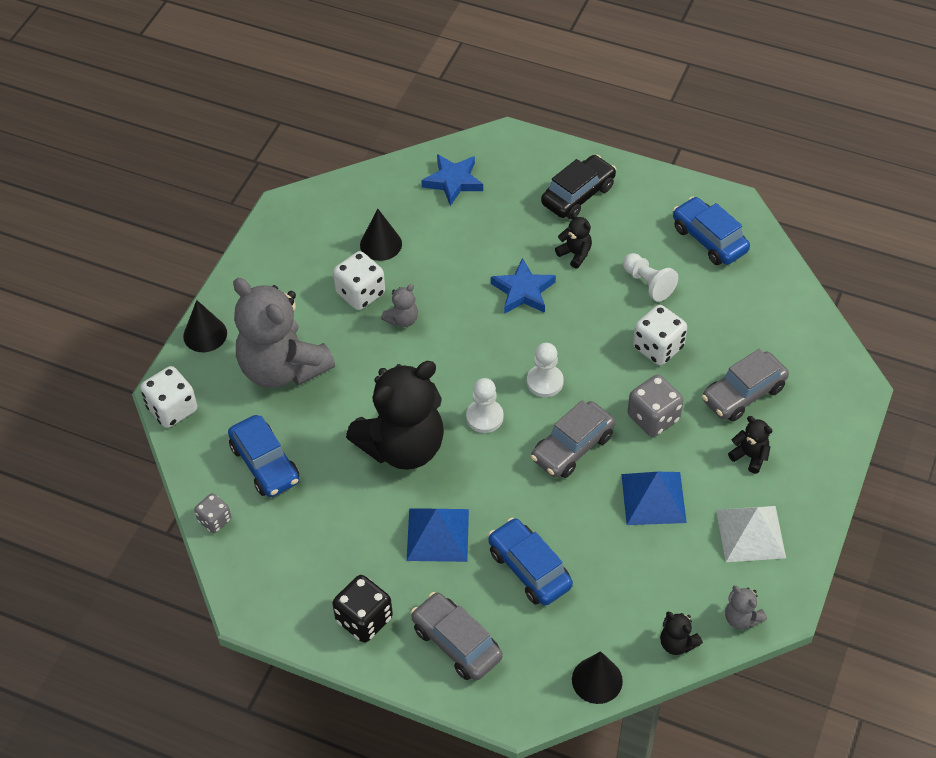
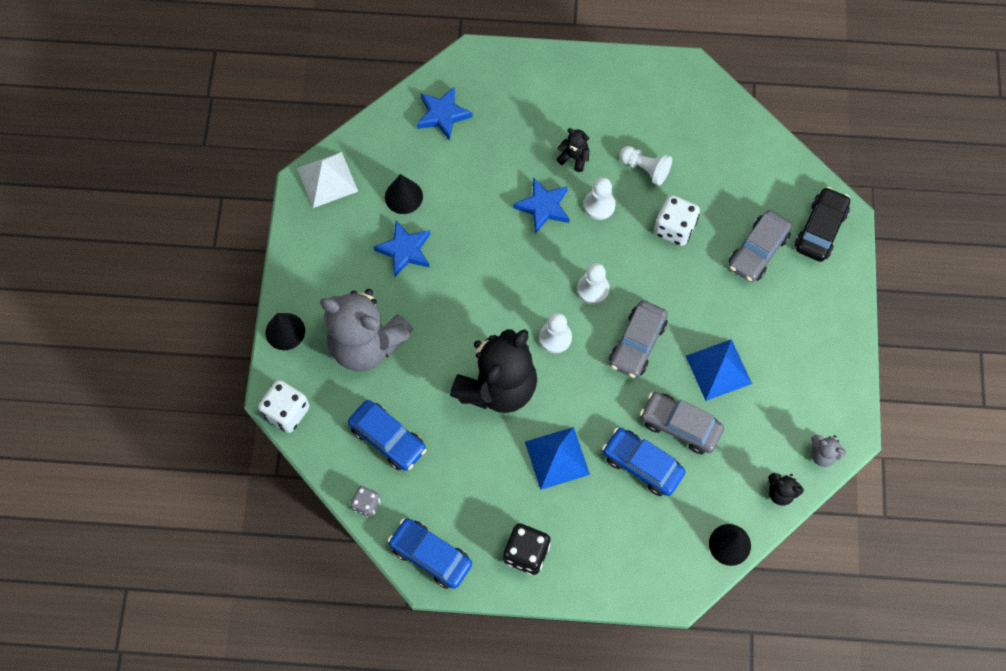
camera: 20 degrees left, 15 degrees up
(360, 293) = (405, 250): white dice -> blue star
(402, 319) = (451, 265): grey teddy bear -> none
(456, 643) = (608, 549): grey car -> grey car (680, 426)
(578, 195) = (555, 98): black car -> black car (820, 229)
(584, 305) = (599, 205): none -> white pawn
(653, 418) = (693, 296): grey dice -> none
(709, 239) = (681, 110): blue car -> blue car (430, 556)
(750, 456) = (782, 307): black teddy bear -> none
(750, 533) = (805, 377): white pyramid -> white pyramid (327, 179)

